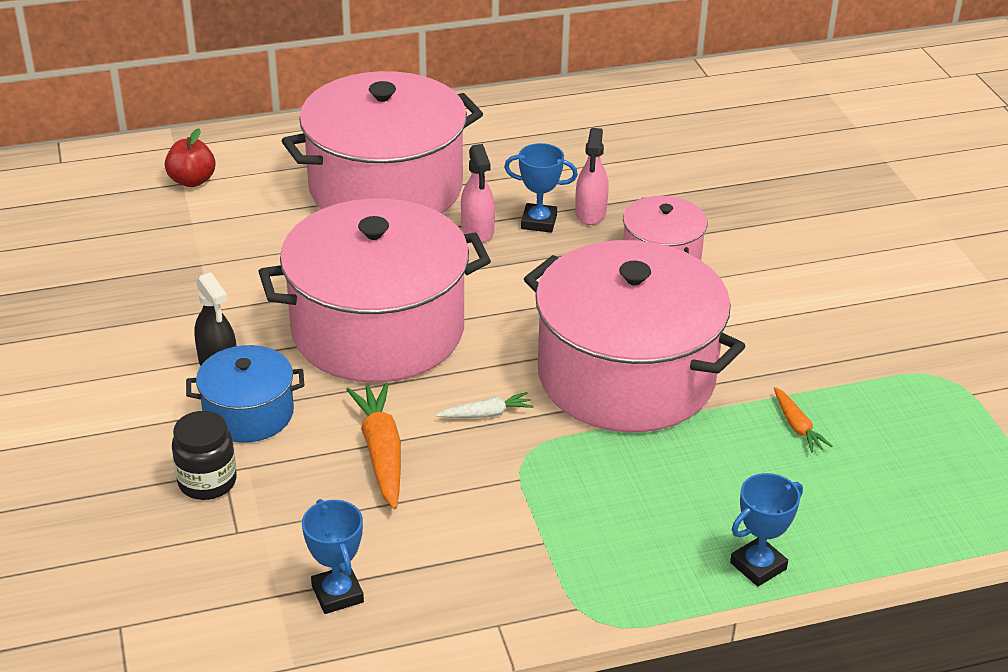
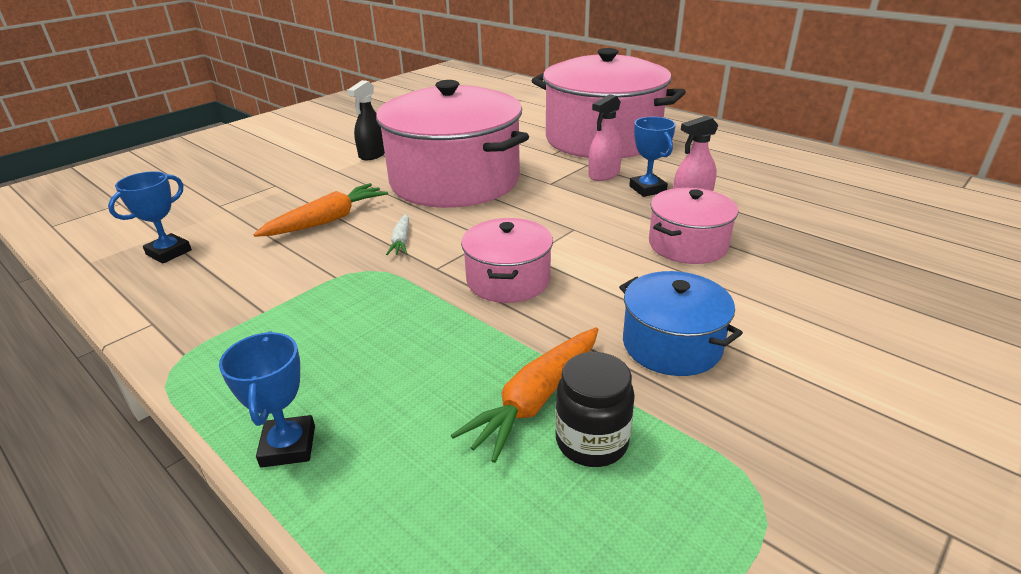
camera: 60 degrees right, 5 degrees down
(192, 181) = (528, 101): red apple -> none
(207, 482) = (262, 184): black jar -> black jar (591, 441)
(248, 413) = (334, 174): blue pot -> blue pot (671, 345)
(486, 414) = (401, 241): white carrot -> white carrot turned 45 degrees clockwise
(626, 376) = (508, 280): pink pot -> pink pot, size x0.49
(758, 566) = (288, 446): blue trophy -> blue trophy turned 60 degrees clockwise
(797, 426) = (536, 399): orange carrot -> orange carrot, size x1.80

